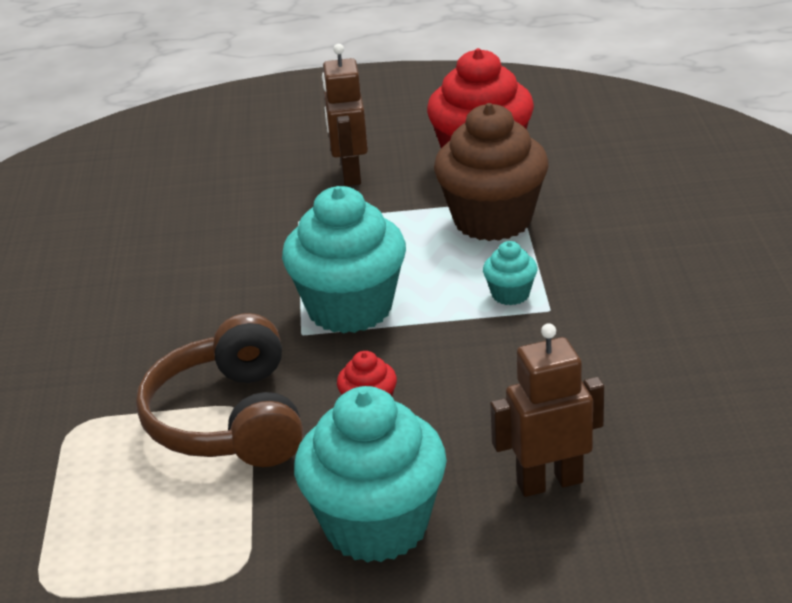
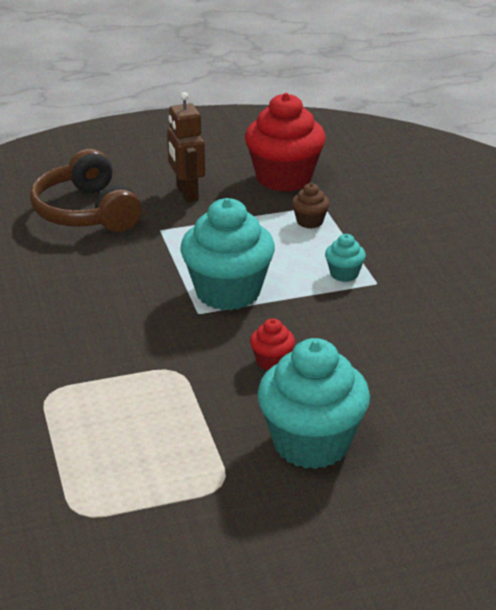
camera: 15 degrees left, 0 degrees up
(229, 420) = (168, 379): brown headphones -> brown headphones (86, 212)
(492, 220) = (310, 222): brown cupcake -> brown cupcake, size x0.45
(549, 482) = (423, 402): brown robot -> none

